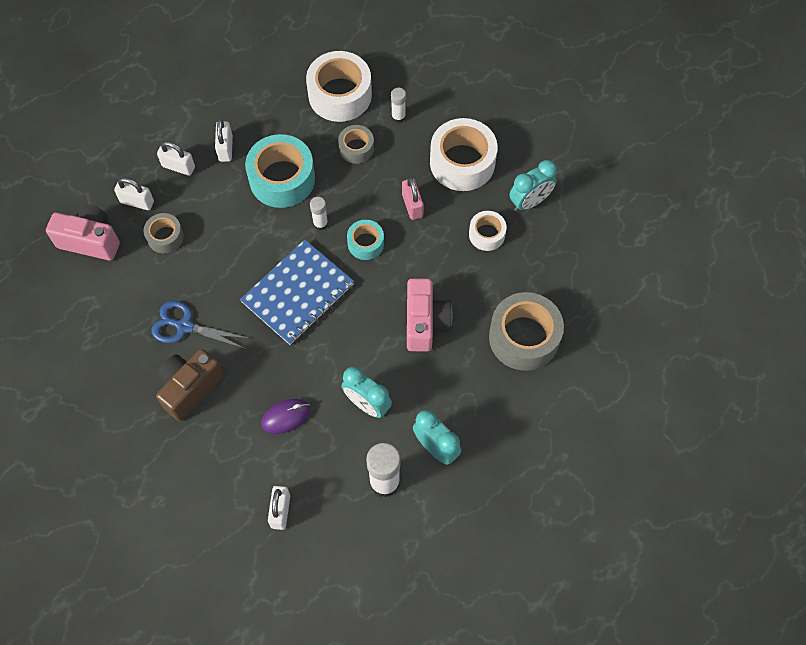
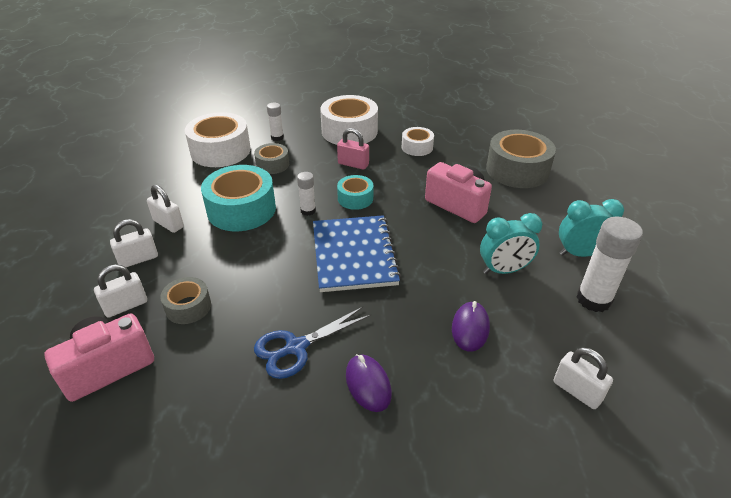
camera: 50 degrees left, 25 degrees down
(190, 388) = (368, 384): brown camera -> purple mouse
(530, 202) = (414, 122): turquoise clock -> none

